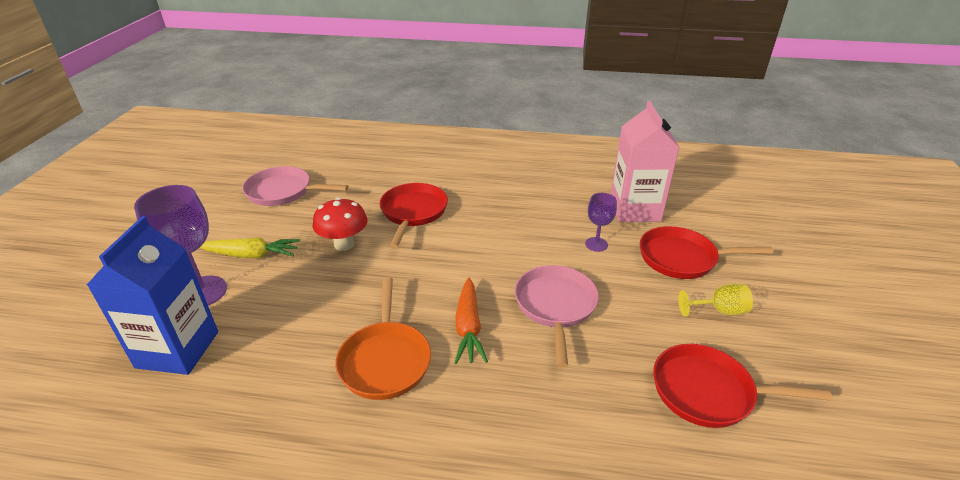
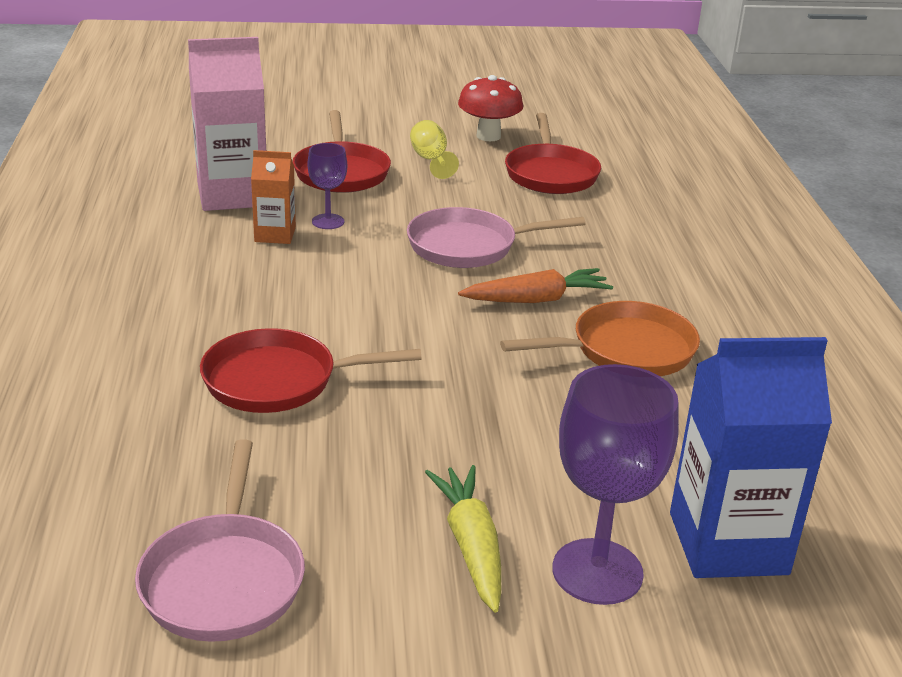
camera: 105 degrees left, 5 degrees down
(344, 244) = (399, 438): red mushroom -> red mushroom (488, 136)
(577, 222) = (275, 234): none -> orange carton

